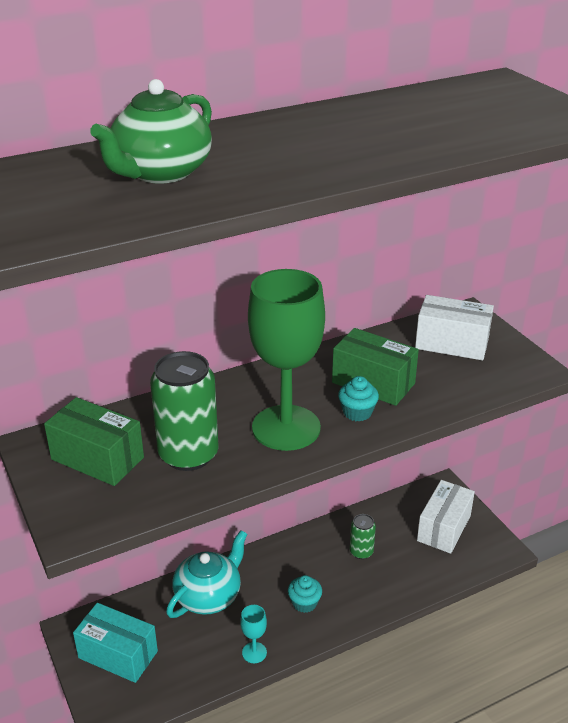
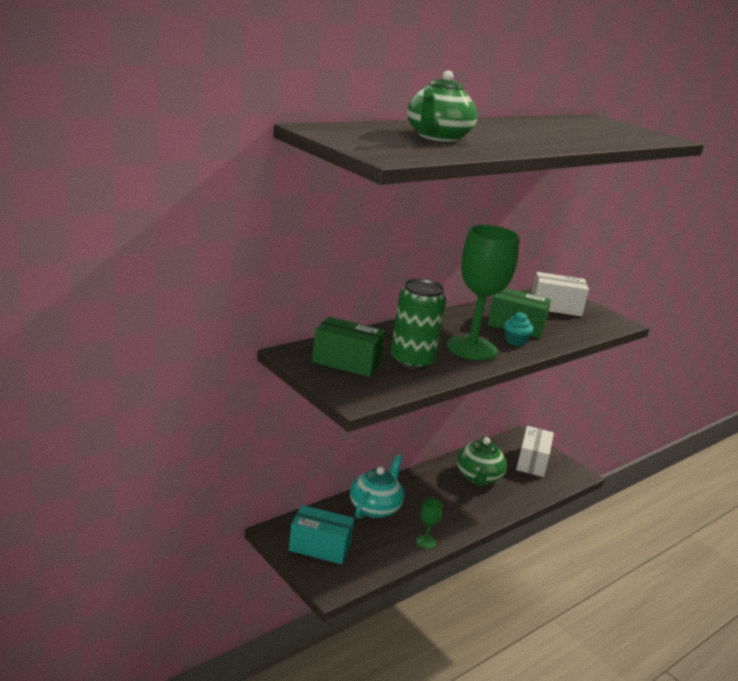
camera: 15 degrees left, 10 degrees down
(254, 652) = (425, 542): turquoise goblet -> green goblet
(304, 603) = (450, 510): turquoise cupcake -> none
(361, 552) = (478, 477): green can -> green teapot

